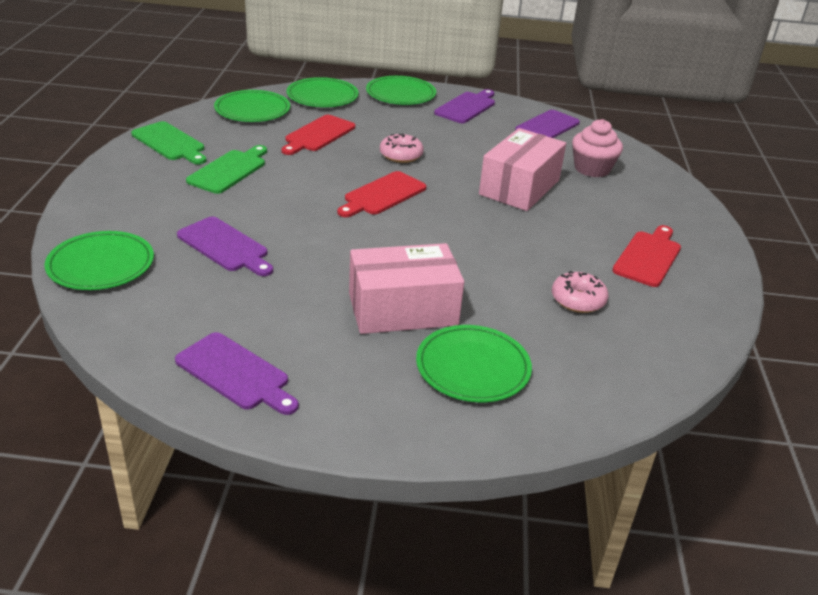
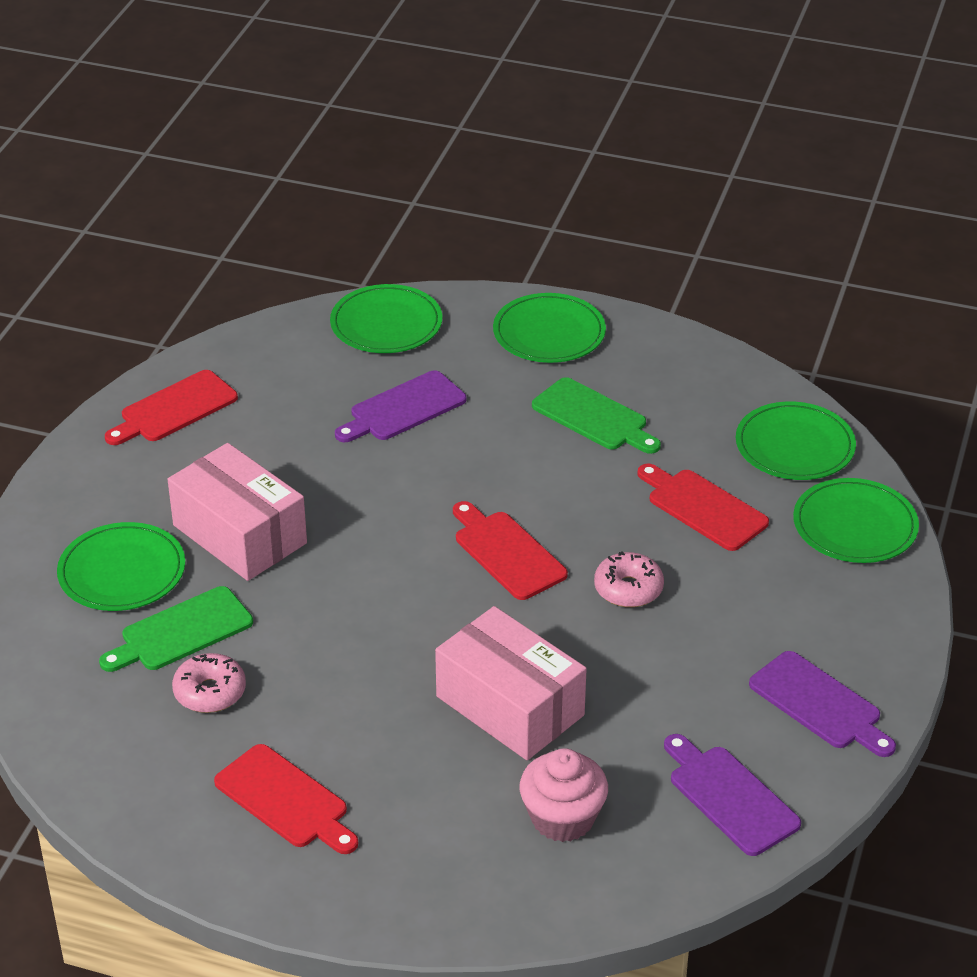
camera: 105 degrees right, 5 degrees up
(170, 143) = (679, 367): green cutting board -> green cutting board (181, 631)
(235, 374) = (174, 409): purple cutting board -> red cutting board
(400, 94) = (873, 624): green plate -> green plate (549, 333)
(402, 309) = (240, 534): pink box -> pink box turned 45 degrees counterclockwise

